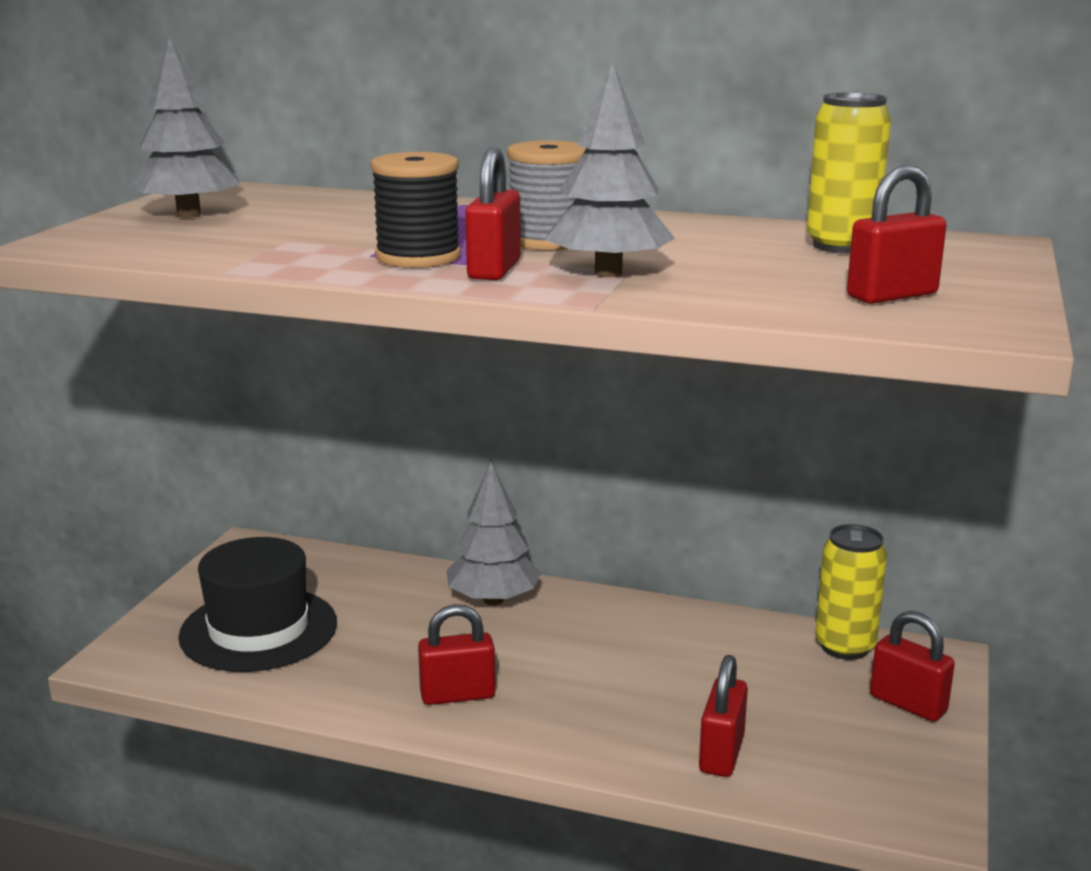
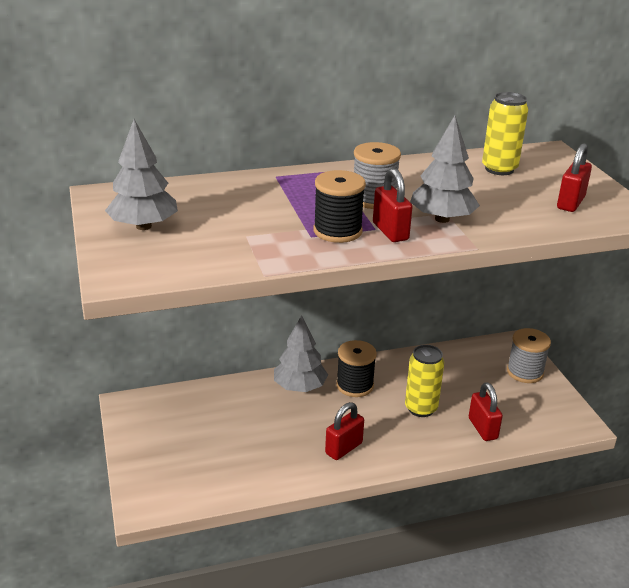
camera: 35 degrees left, 10 degrees up
(258, 629) = (200, 454): black hat -> none
(578, 624) = (355, 385): none -> black spool
(845, 646) = (475, 352): yellow can -> yellow can (421, 408)
(908, 704) = (525, 372): red padlock -> grey spool

